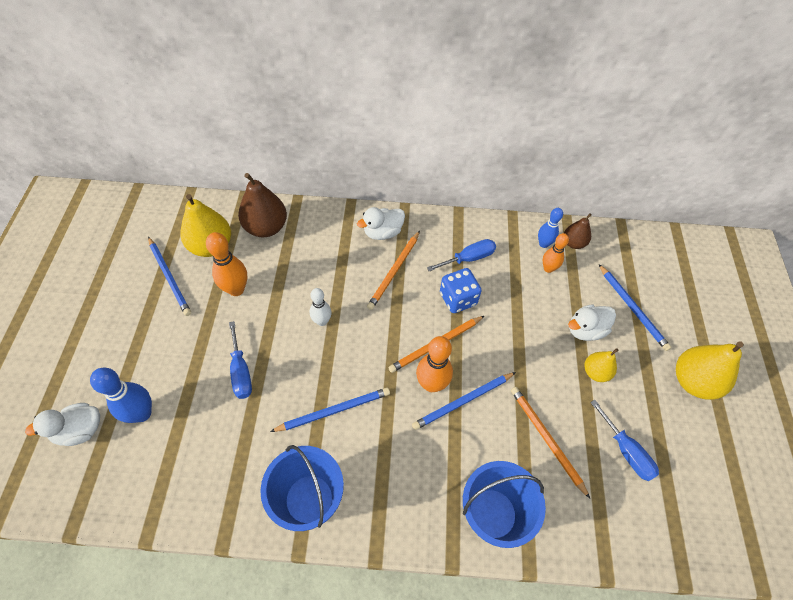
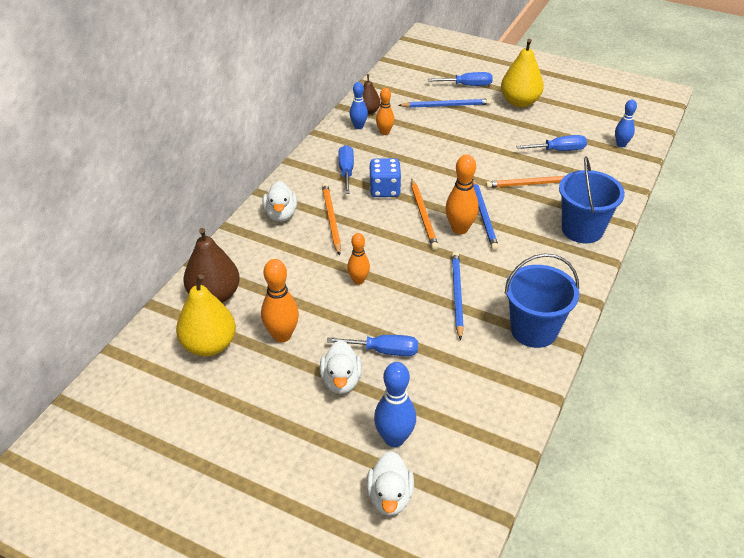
camera: 65 degrees left, 15 degrees down
(169, 277) = (230, 389): blue pencil -> none
(322, 321) = (358, 280): white bowling pin -> orange bowling pin
(394, 271) = (331, 219): orange pencil -> orange pencil turned 150 degrees counterclockwise
(585, 330) = (452, 134): white duck -> white duck (341, 381)
(595, 372) = (491, 142): yellow pear -> none
(686, 317) = (468, 85): none -> blue screwdriver
(687, 527) = (621, 144): none -> blue bowling pin

